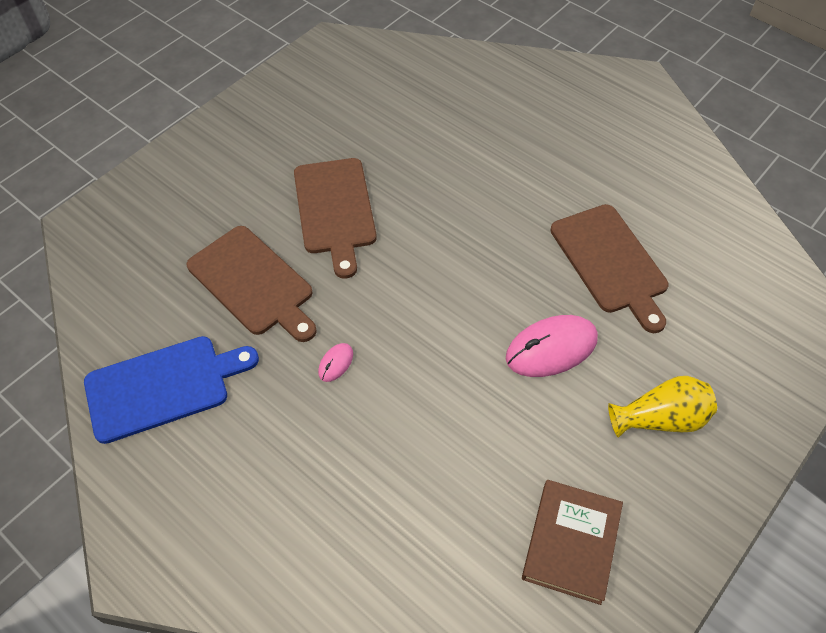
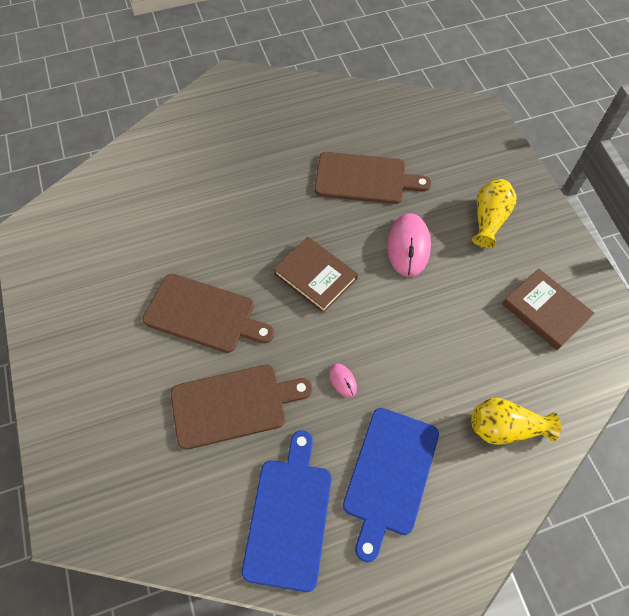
camera: 60 degrees left, 5 degrees up
(253, 457) = (389, 474): none -> blue cutting board
(375, 558) = (505, 428): none -> yellow vase
(444, 279) = (315, 276): none -> brown book

